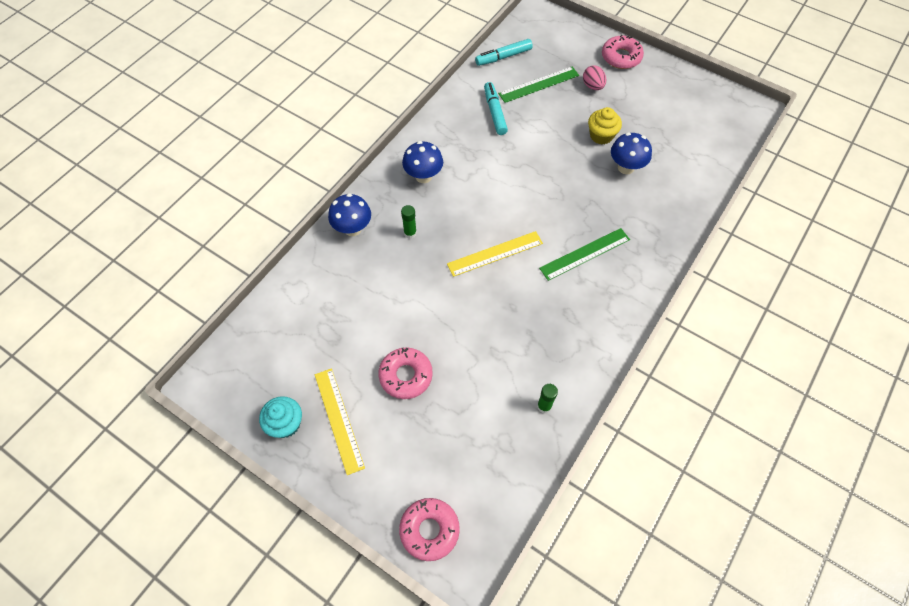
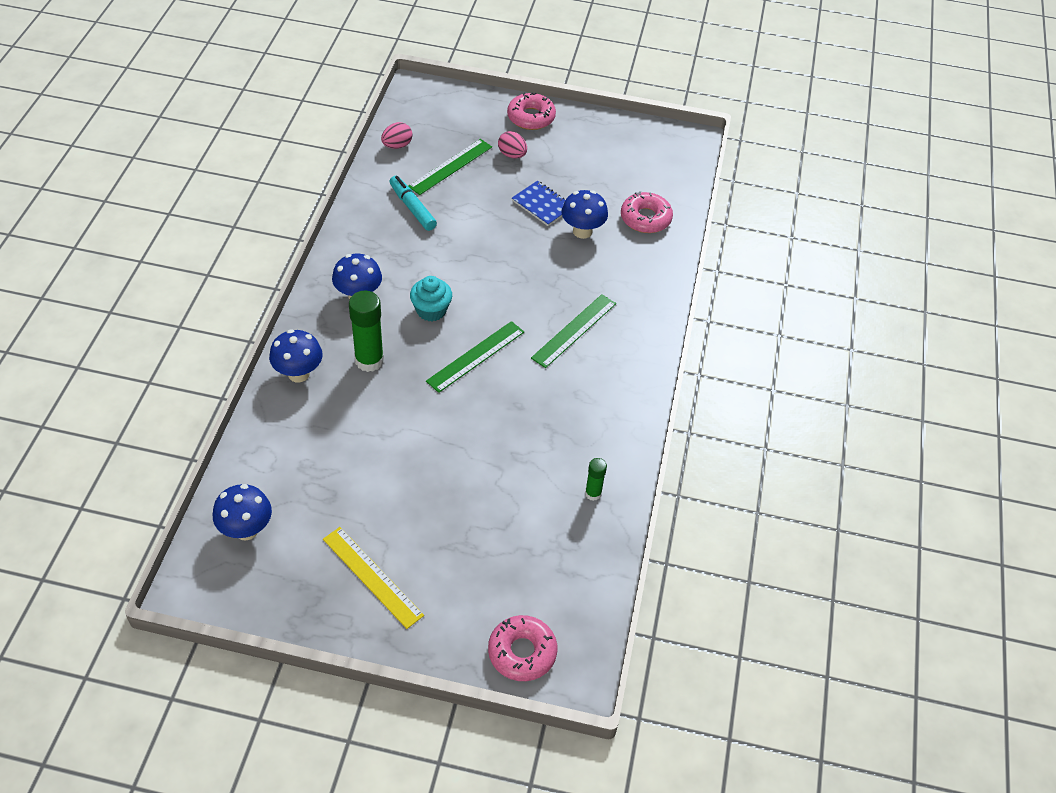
camera: 25 degrees left, 10 degrees down
(262, 347) = (246, 530): none -> blue mushroom
(285, 424) = (311, 600): turquoise cupcake -> turquoise cupcake (431, 310)
(406, 376) = (429, 509): pink donut -> pink donut (645, 218)
(410, 233) = (369, 360): green glue stick -> green glue stick, size x1.85
(495, 253) = (476, 356): yellow ruler -> green ruler
(503, 57) = (397, 145): turquoise marker -> pink egg
(601, 135) = (542, 205): yellow cupcake -> blue notebook

